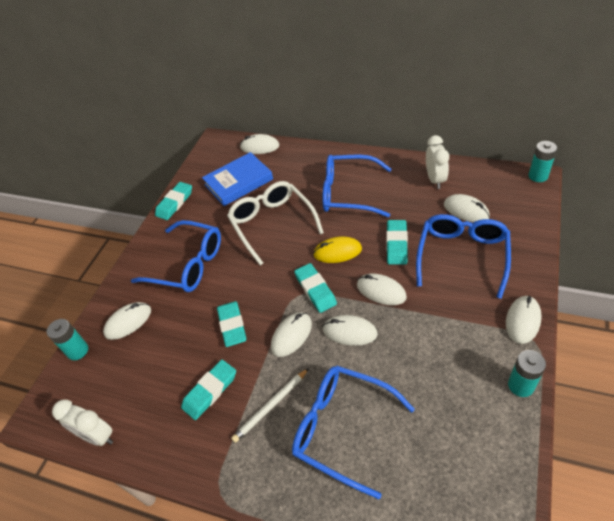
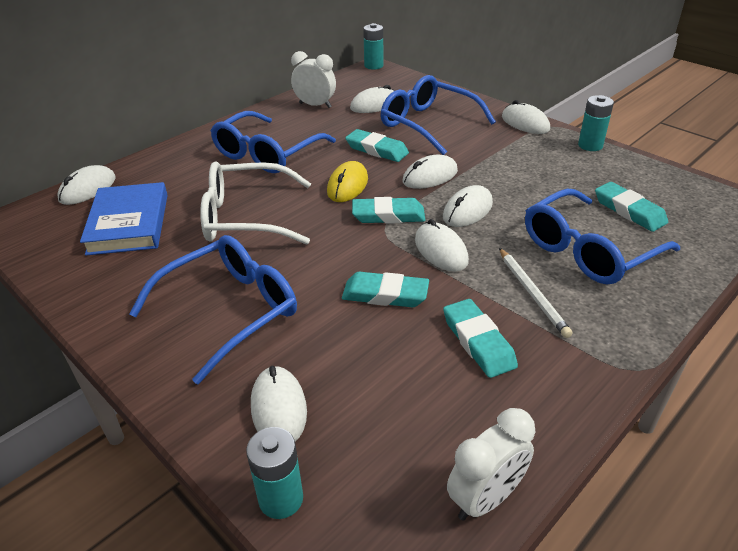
camera: 70 degrees left, 10 degrees down
(175, 203) = (79, 295): turquoise eraser -> turquoise eraser (629, 211)

